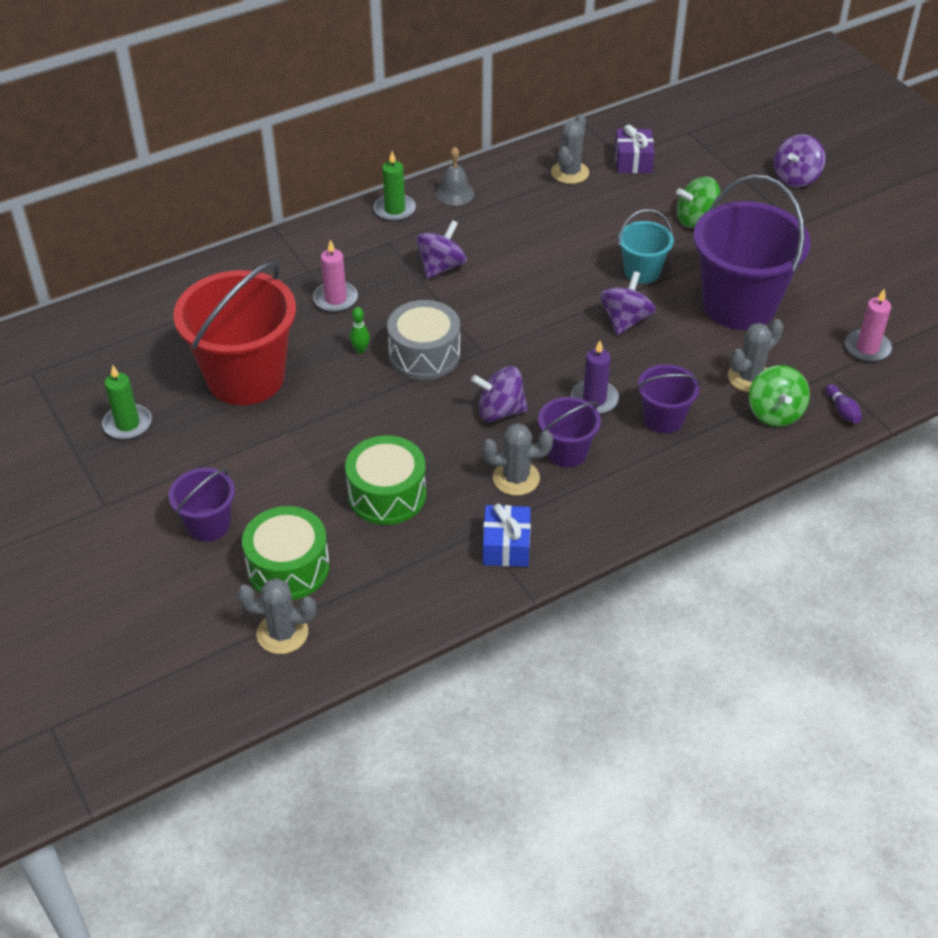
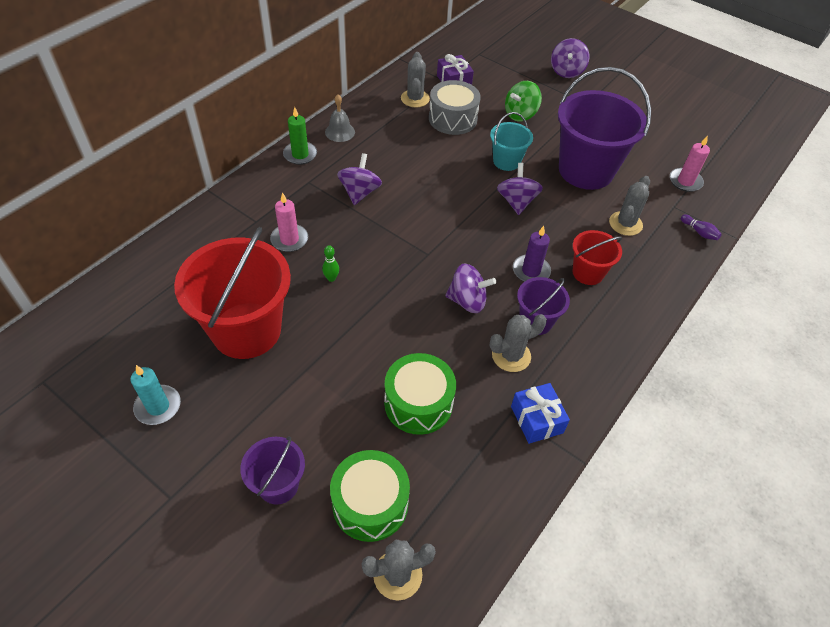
camera: 25 degrees left, 5 degrees up
(127, 424) = (158, 406): green candle -> turquoise candle
(424, 354) = (384, 268): grey drum -> grey drum (452, 119)
(500, 411) = (467, 301): purple spinning top -> purple spinning top turned 150 degrees counterclockwise
(663, 419) = (588, 273): purple bucket -> red bucket
(775, 413) = (658, 246): green spinning top -> none

